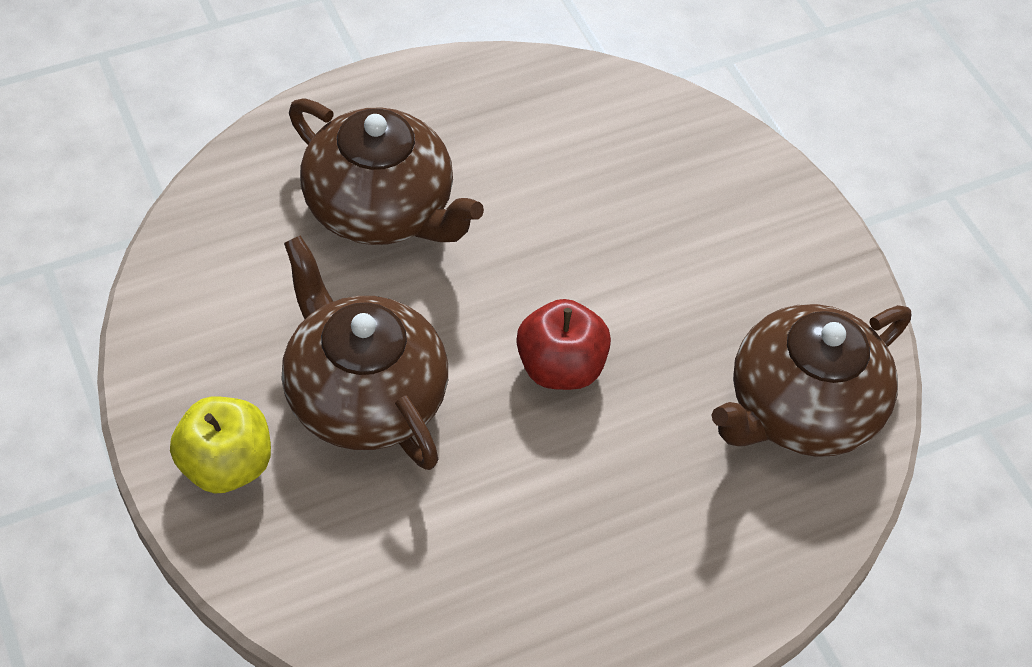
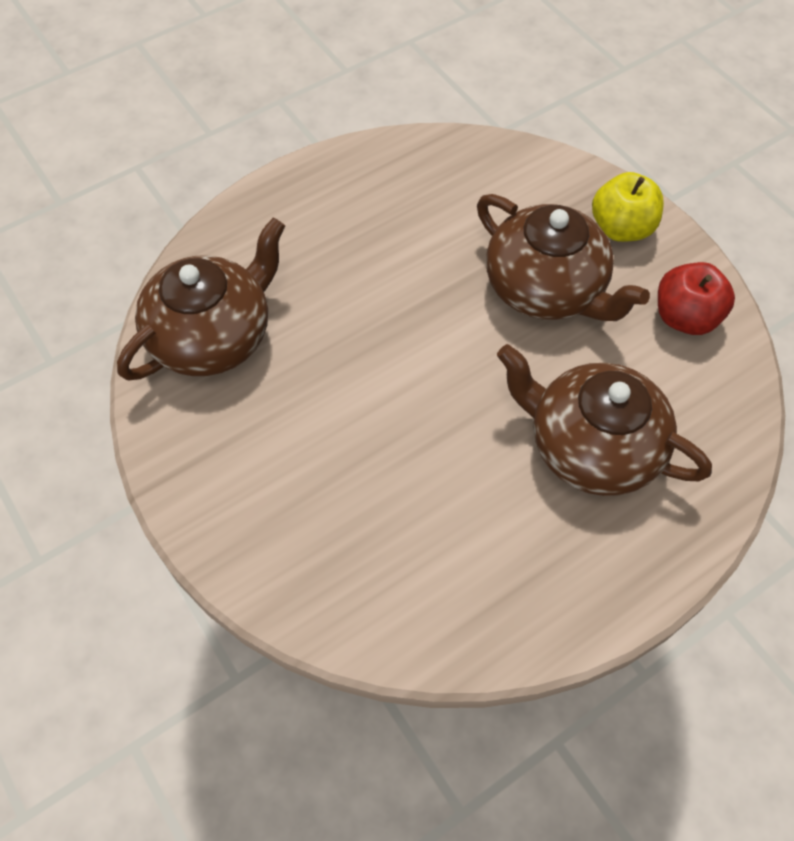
camera: 175 degrees right, 5 degrees up
(560, 367) = (405, 335): red apple -> red apple (685, 317)

